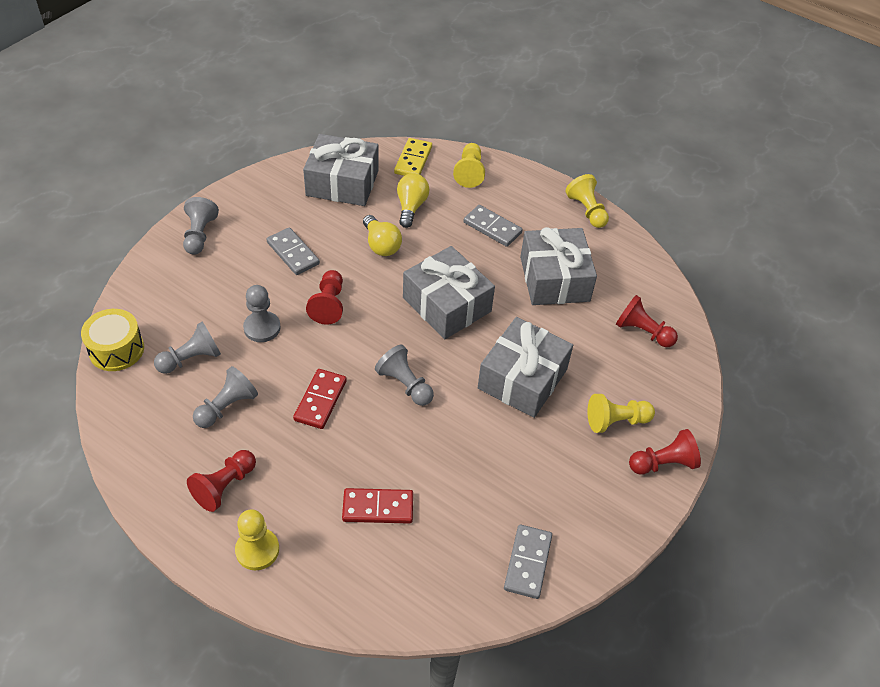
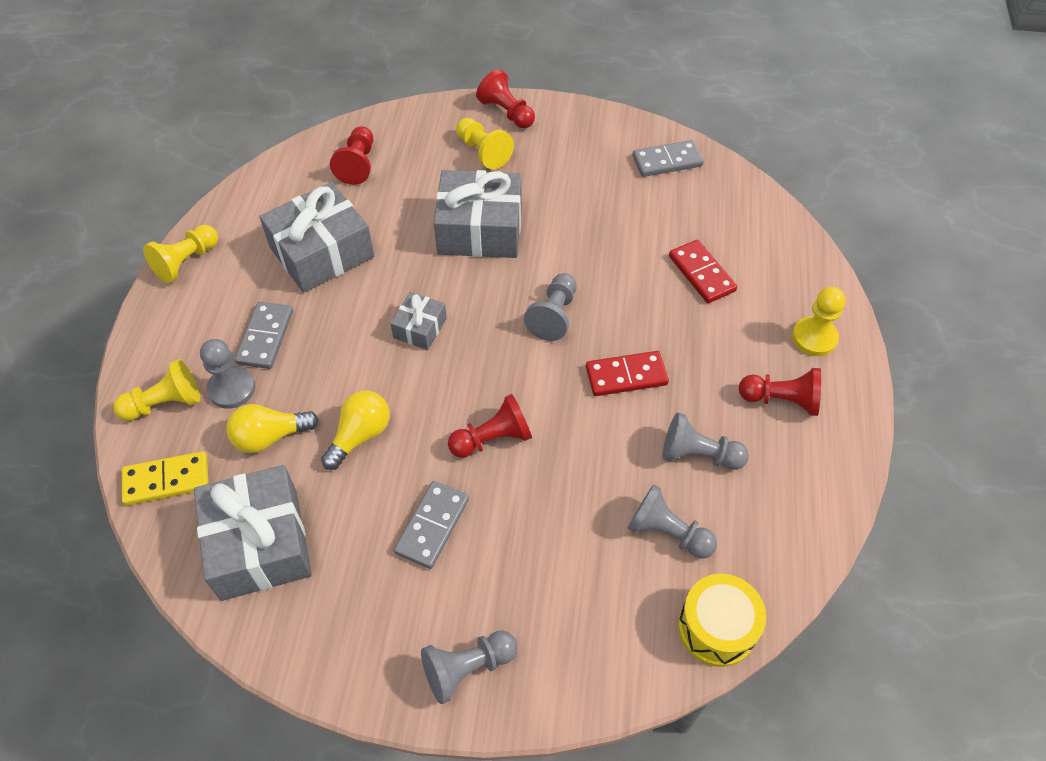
camera: 115 degrees left, 5 degrees up
(262, 328) = (573, 487): grey pawn -> grey pawn (232, 389)
(447, 304) = (420, 328): grey gift -> grey gift, size x0.51

